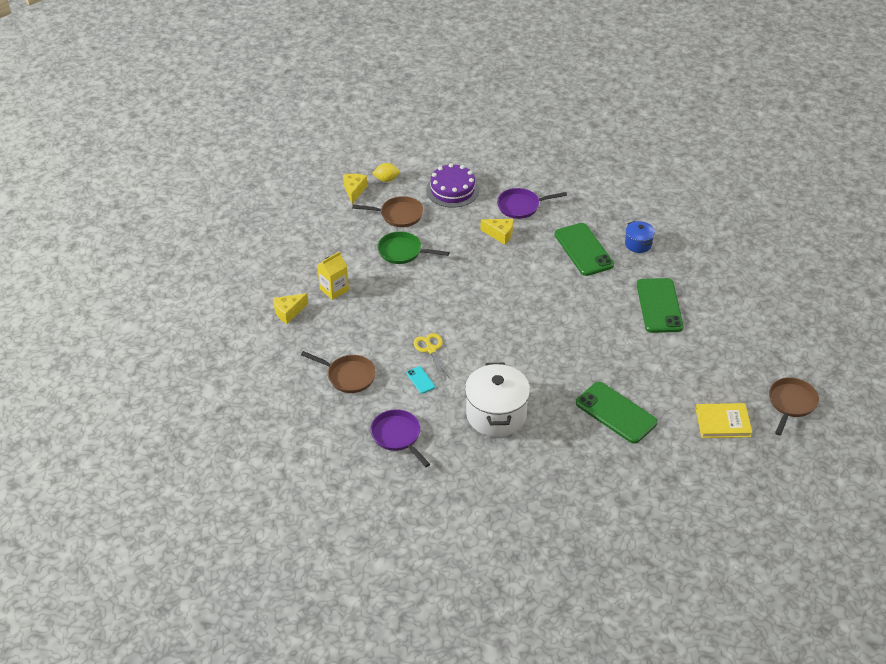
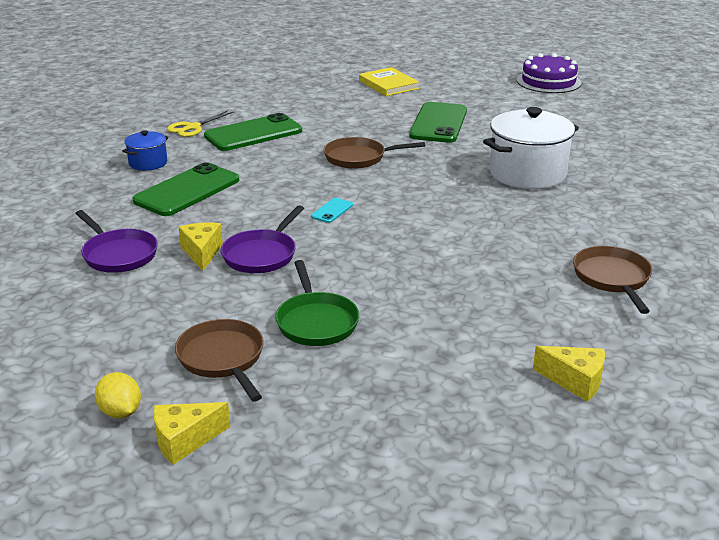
camera: 120 degrees left, 15 degrees down
(334, 289) = (472, 356): yellow carton -> none
(398, 436) = (643, 216): purple pan -> purple pan (262, 254)
(420, 380) = (544, 228): turquoise phone -> turquoise phone (332, 211)
(430, 349) = (486, 237): yellow scissors -> yellow scissors (192, 127)
(452, 190) = (111, 326): purple cake -> purple cake (548, 81)
(791, 403) = (330, 67): brown pan -> brown pan (359, 158)

